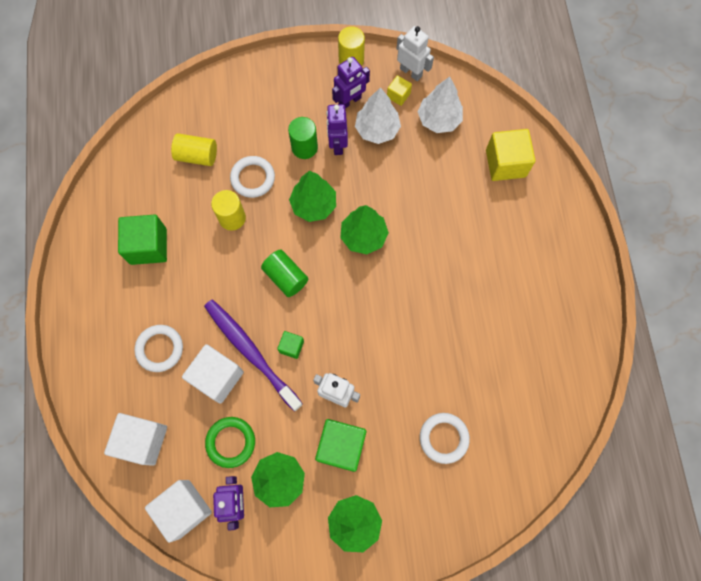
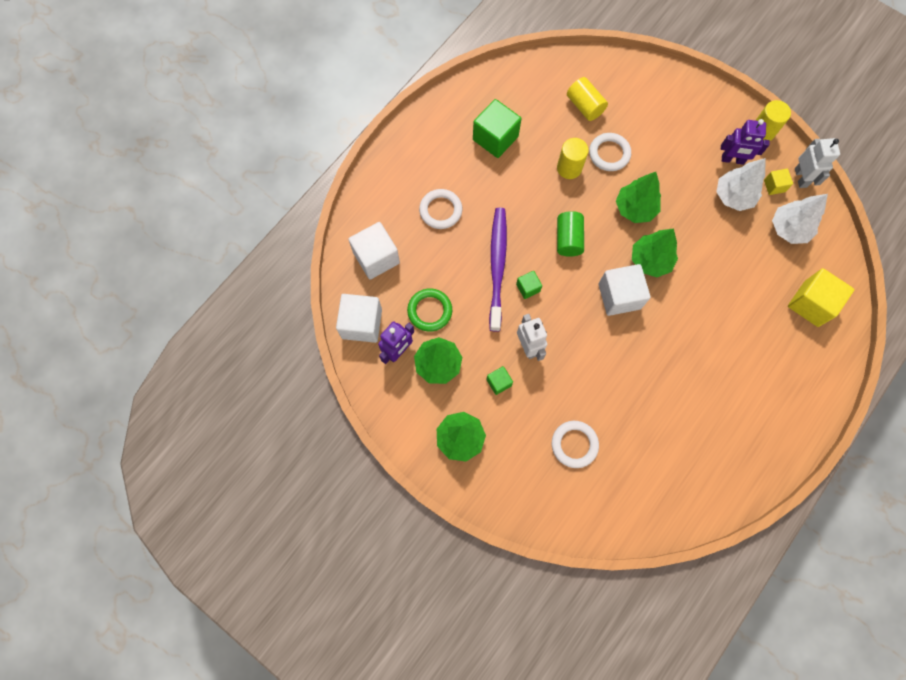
camera: 45 degrees right, 0 degrees up
(217, 377) = (460, 262): white cube -> white cube (619, 296)
(304, 147) = (666, 164): green cylinder -> none
(337, 144) = (693, 182): purple robot -> none
(341, 446) = (499, 382): green cube -> green cube, size x0.51

